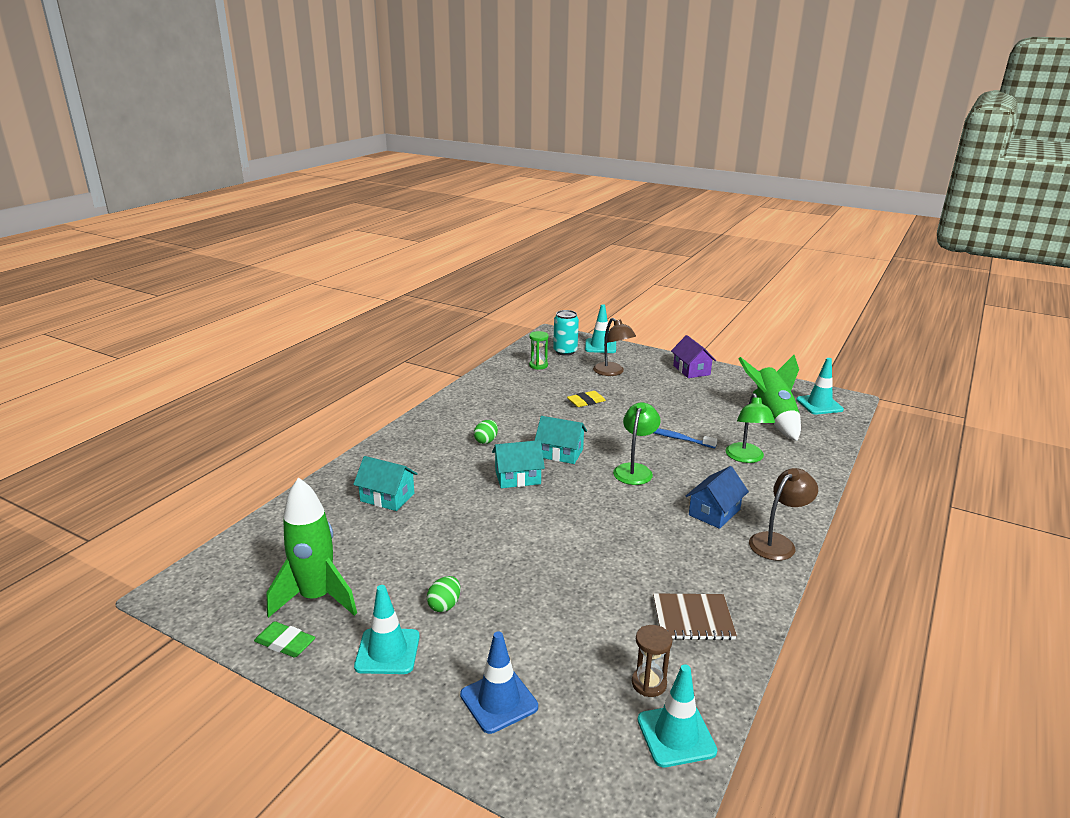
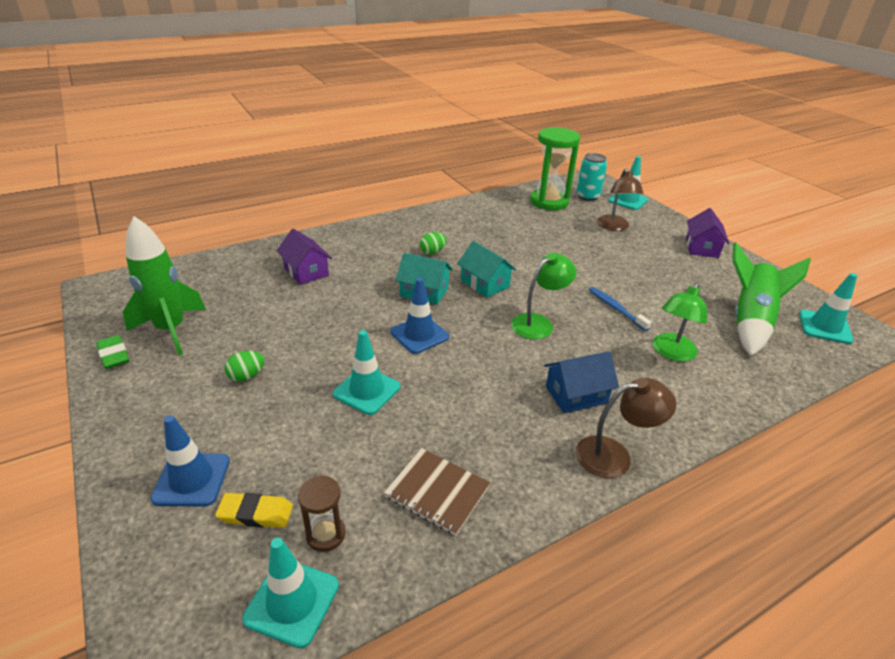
camera: 30 degrees right, 10 degrees up
(387, 497) = (306, 271): turquoise house -> purple house
(387, 651) = (166, 395): turquoise traffic cone -> turquoise traffic cone (367, 390)
(538, 365) = (549, 202): green hourglass -> green hourglass, size x2.07
(553, 513) = (419, 334): none -> blue traffic cone
(586, 401) = (559, 246): yellow eraser -> yellow eraser (255, 513)

